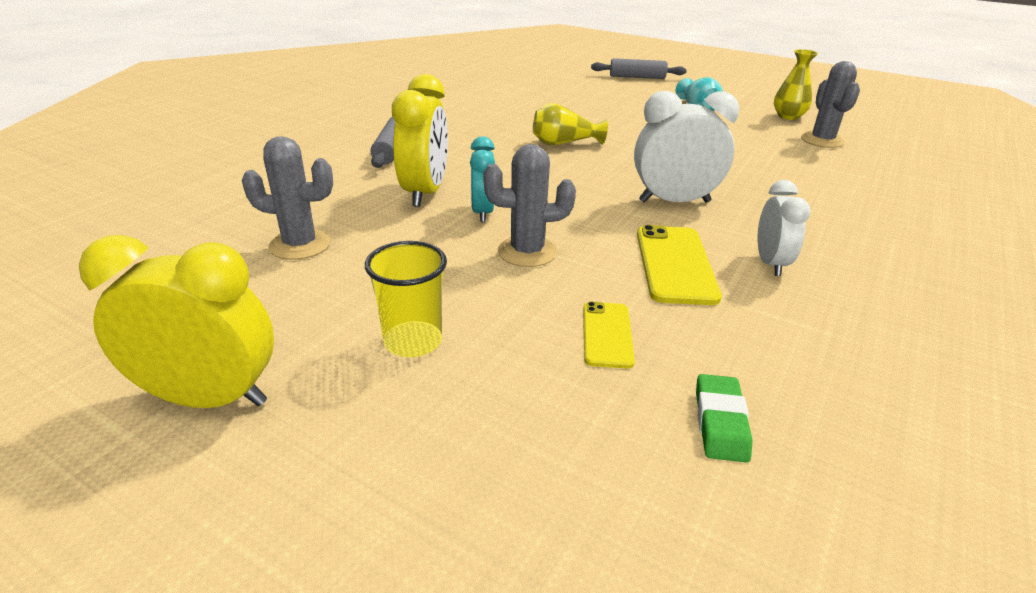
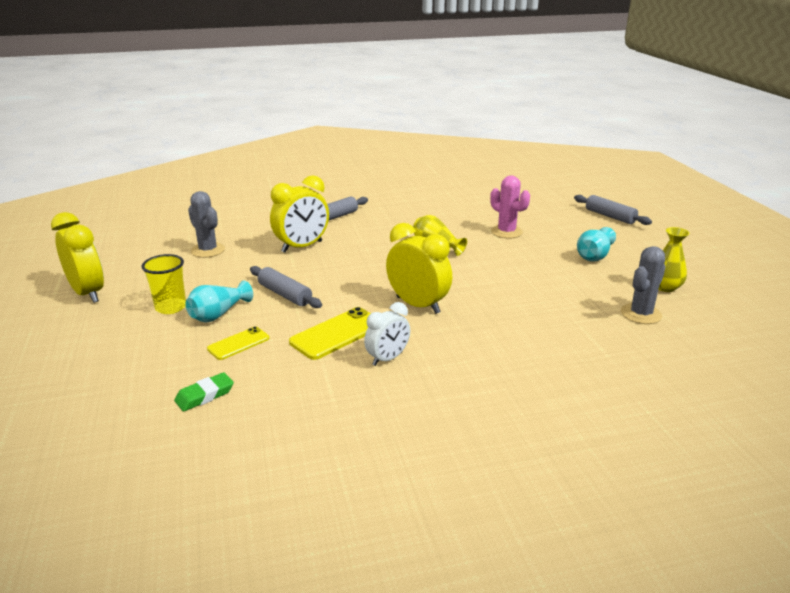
camera: 45 degrees right, 5 degrees down
(482, 212) = (306, 267): turquoise clock -> none
(501, 315) = (218, 314): none -> turquoise vase
(527, 252) = (285, 295): grey cactus -> grey rolling pin
(592, 112) = (506, 232): none -> pink cactus
(674, 201) = (418, 305): white clock -> yellow clock

